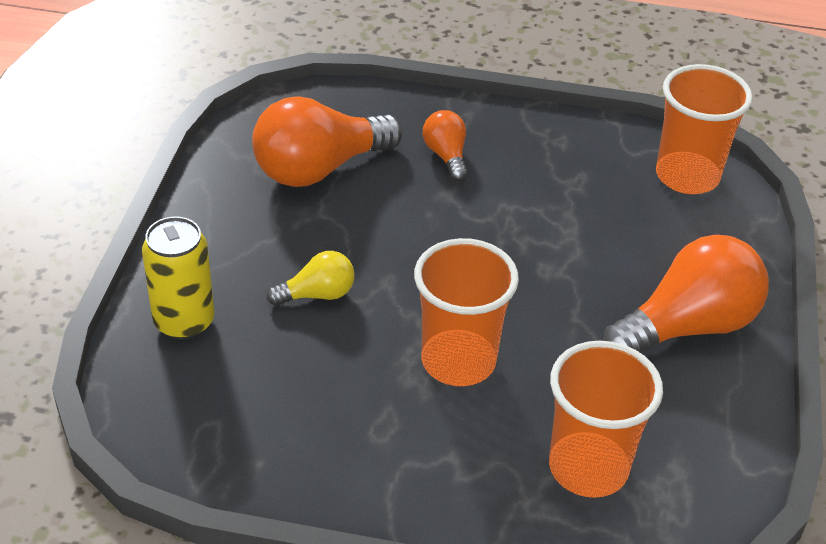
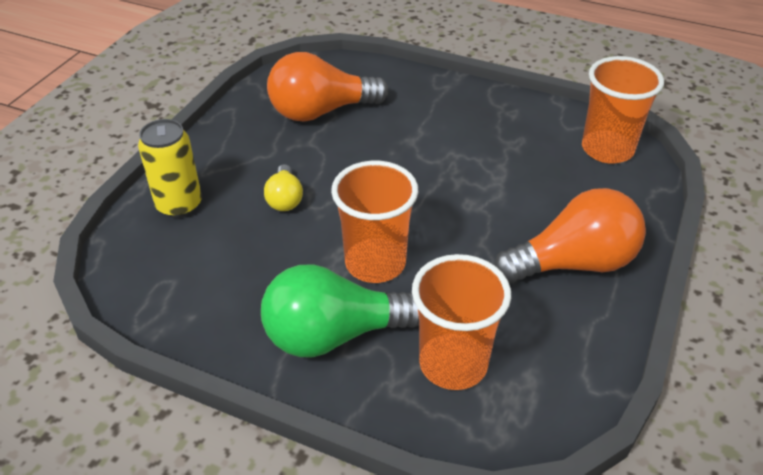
camera: 15 degrees right, 0 degrees up
(317, 294) = (285, 199): yellow light bulb -> yellow light bulb turned 90 degrees clockwise
(440, 456) = (334, 335): none -> green light bulb
(446, 156) = (419, 113): orange light bulb -> none

